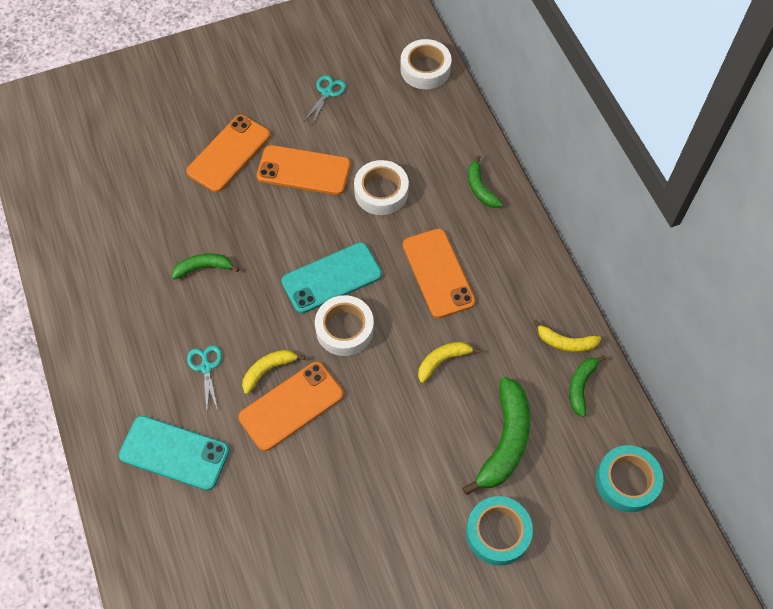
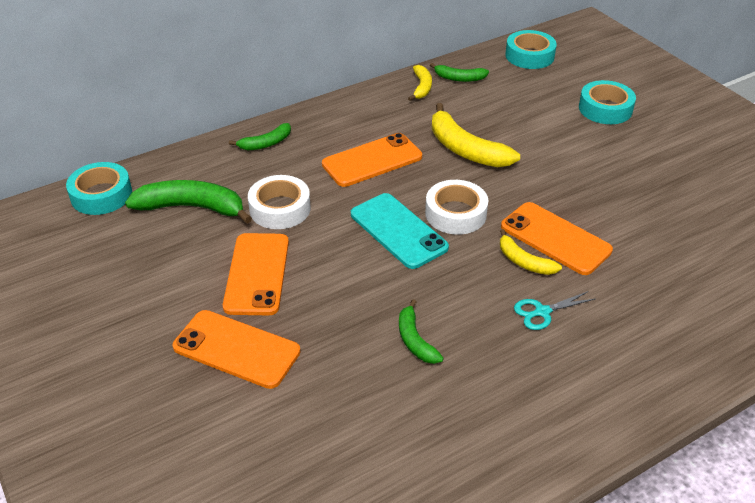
camera: 100 degrees left, 20 degrees down
(174, 453) = (651, 318): turquoise phone -> none
(327, 93) = (134, 271): turquoise scissors -> none
(425, 69) = (101, 195): white tape -> turquoise tape
(442, 361) = (465, 149): yellow banana -> yellow banana, size x1.78
(505, 440) = (525, 111): green banana -> green banana (192, 207)

